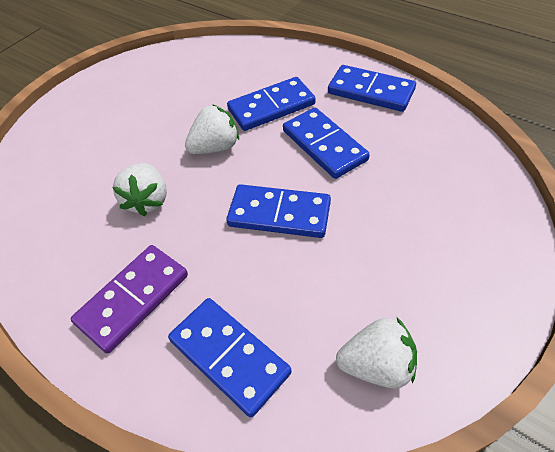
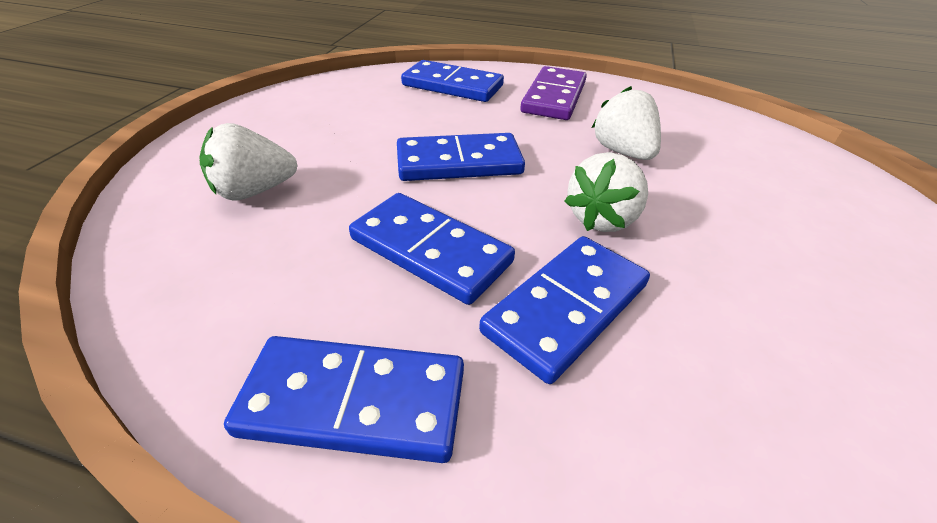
camera: 155 degrees right, 10 degrees down
(377, 365) = (336, 95): white strawberry -> white strawberry (254, 191)

